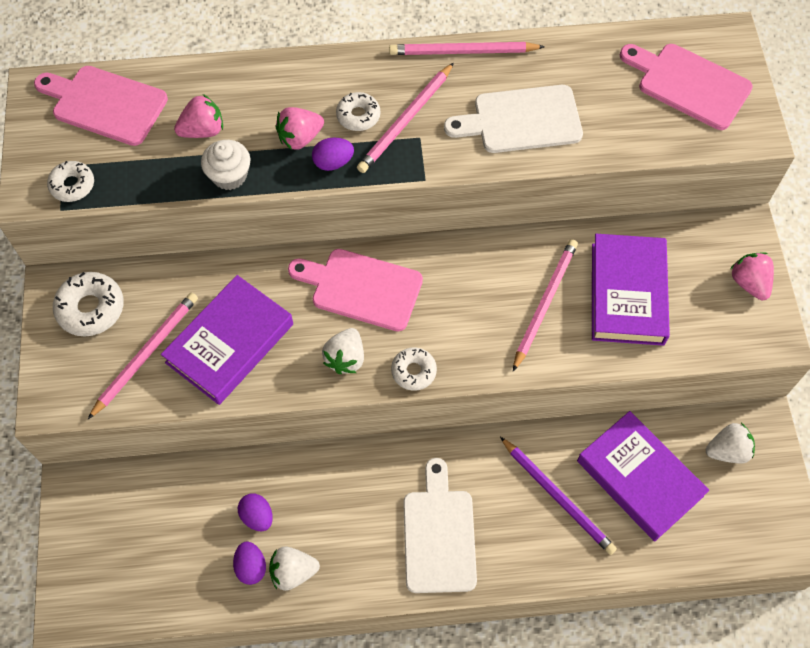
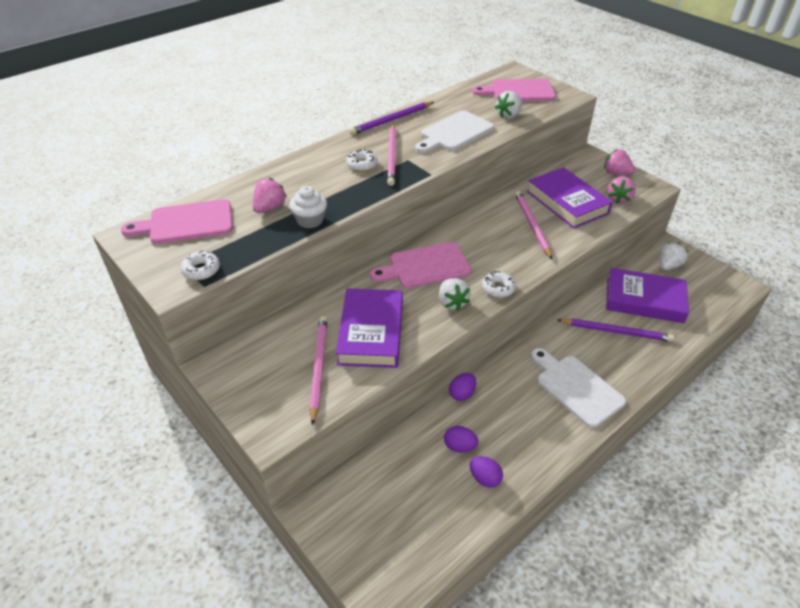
camera: 35 degrees left, 20 degrees down
(91, 308) = (253, 363): white donut -> none
(293, 572) = (514, 463): white strawberry -> white strawberry (508, 115)
(300, 138) = (337, 187): pink strawberry -> pink strawberry (618, 199)
(333, 162) = (369, 189): purple egg -> purple egg (462, 394)
(462, 52) = (391, 120): pink pencil -> purple pencil

